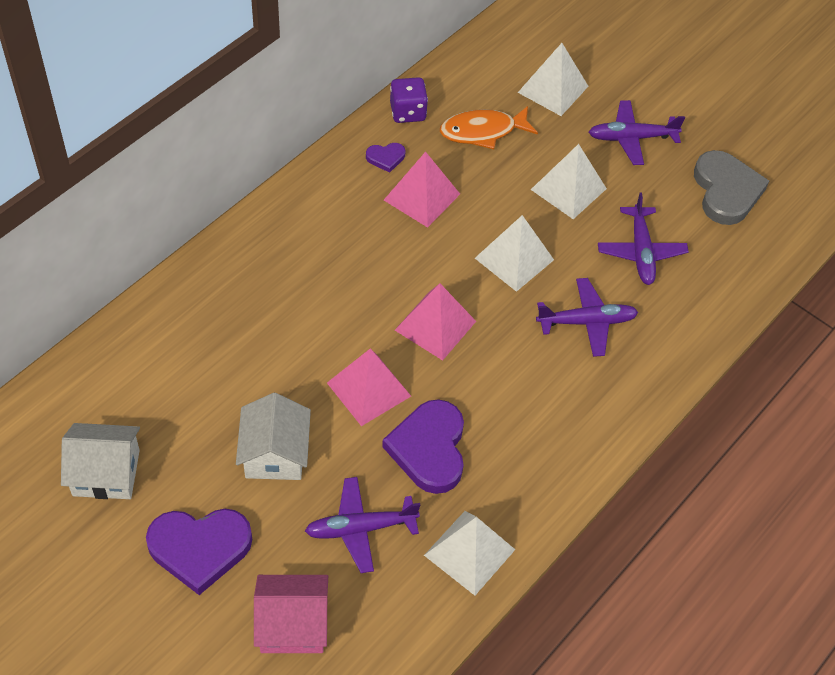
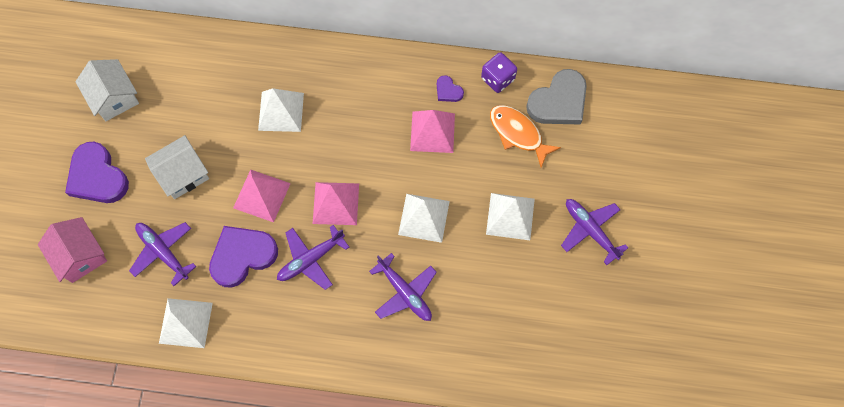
camera: 60 degrees right, 15 degrees up
(553, 89) = (594, 154): white pyramid -> white pyramid (281, 111)
(641, 251) = (491, 293): purple plane -> purple plane (311, 259)
(726, 191) = (591, 321): grey heart -> grey heart (558, 101)

